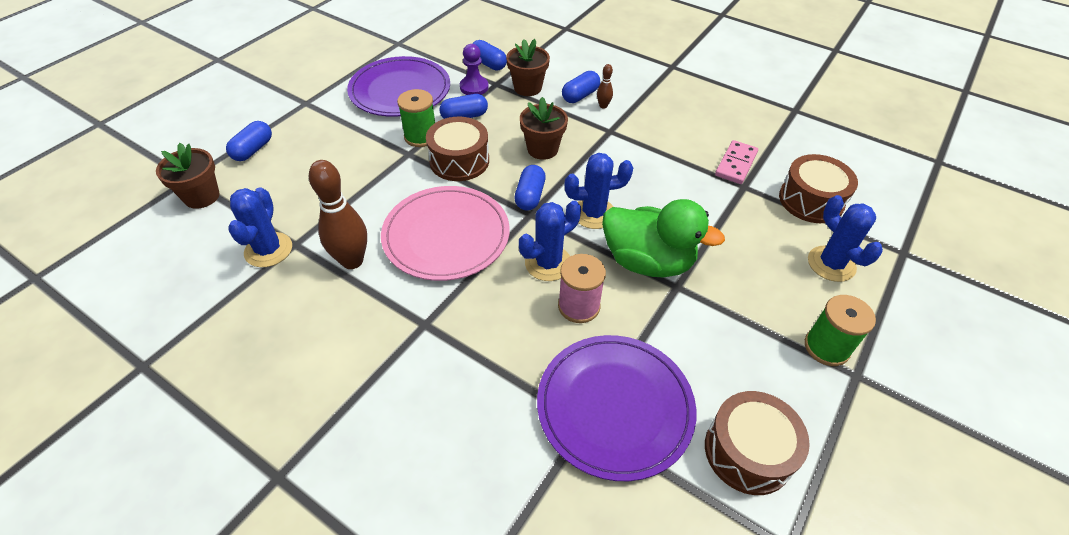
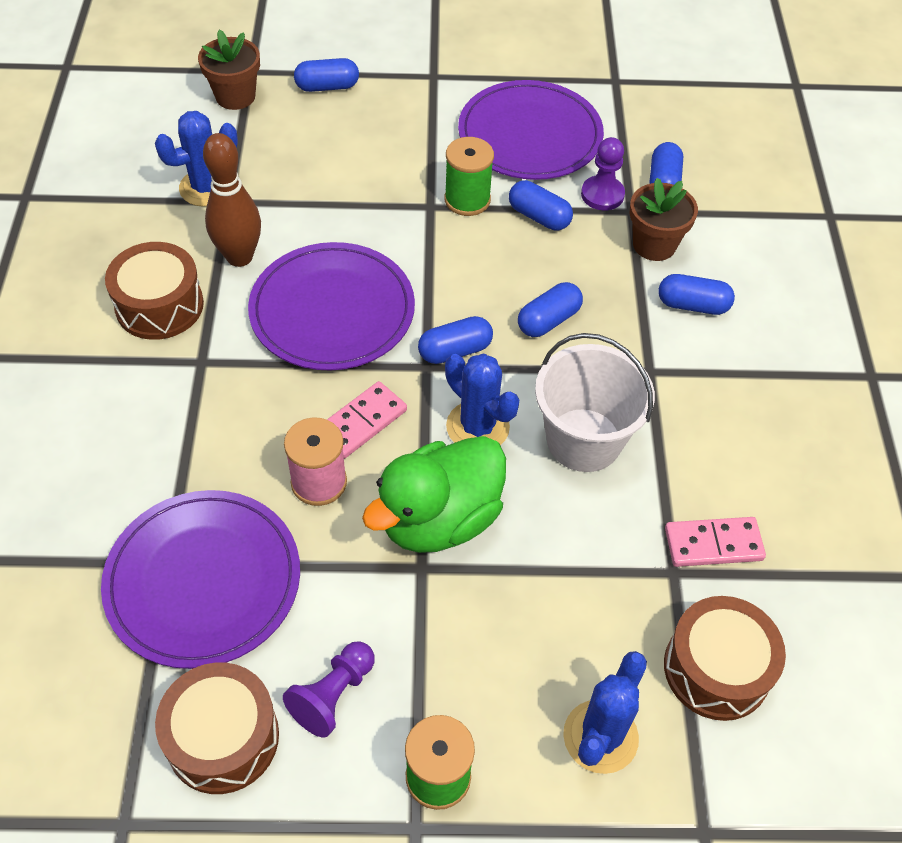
camera: 55 degrees right, 5 degrees up
(446, 235) = (332, 310): pink plate -> purple plate
(459, 161) = (458, 255): brown drum -> brown drum (159, 305)
(542, 149) = (548, 320): brown flower pot -> blue capsule
(548, 263) = (361, 422): blue cactus -> pink domino
(603, 106) = (695, 339): brown bowling pin -> none
(636, 176) = (583, 440): none -> white bucket
(648, 261) = (439, 519): green duck -> green duck turned 60 degrees clockwise
(745, 373) = (333, 695): none -> purple pawn

